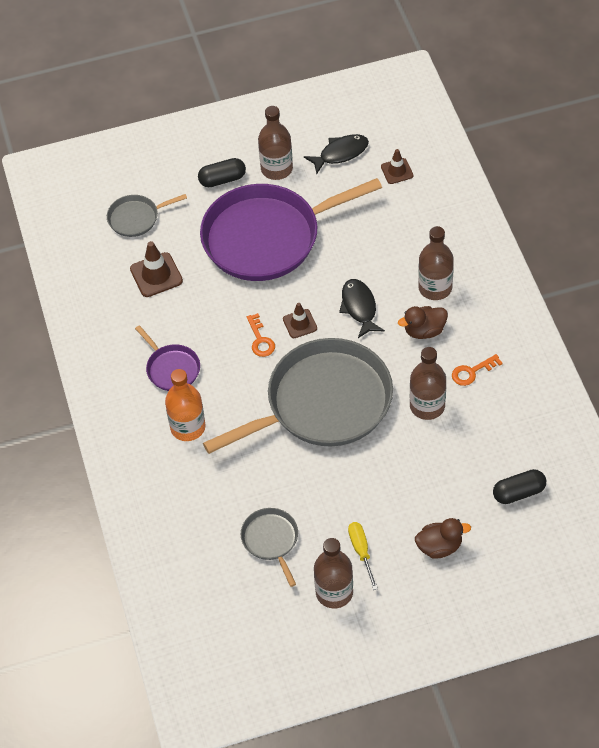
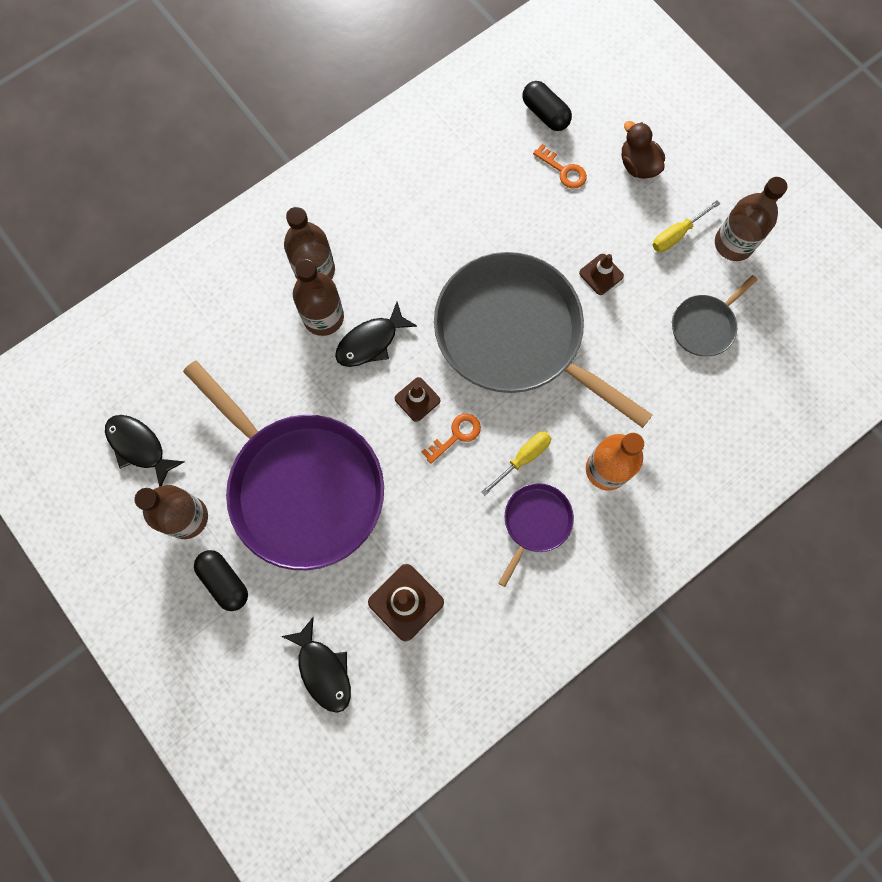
camera: 115 degrees left, 20 degrees up
(136, 218) = (323, 670): grey pan -> black fish
(222, 376) = (523, 458): none -> yellow screwdriver
(397, 171) = (150, 369): brown traffic cone -> brown traffic cone (601, 274)
(424, 331) = (379, 263): brown duck -> none
(427, 406) = (476, 229): brown bottle -> brown bottle (323, 317)
(472, 372) = (415, 199): orange key -> orange key (563, 170)

